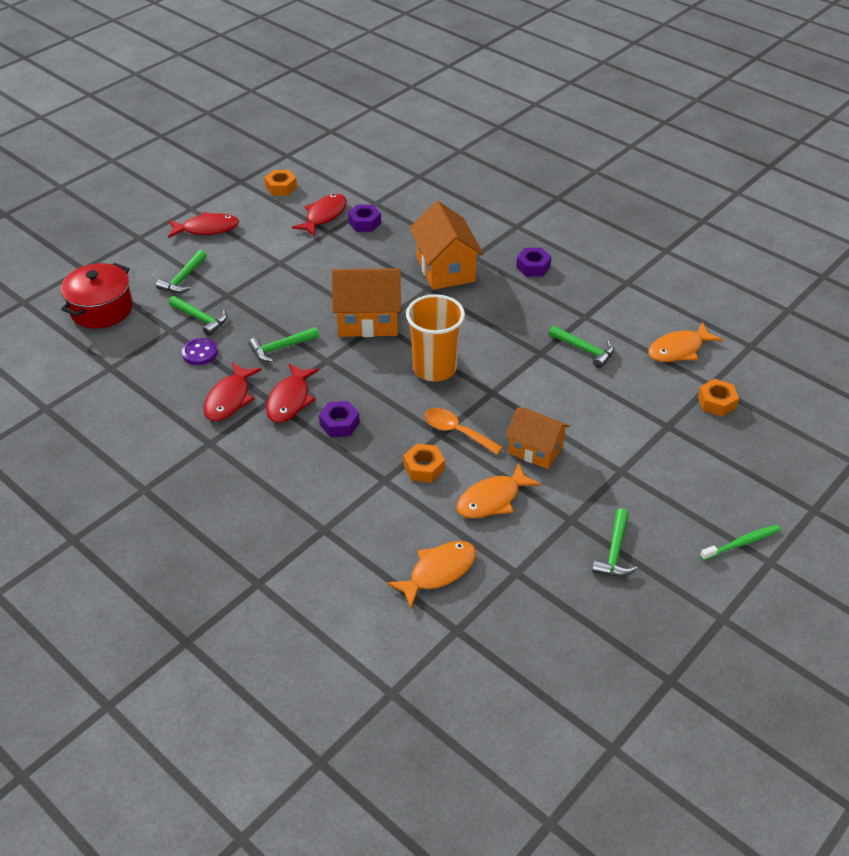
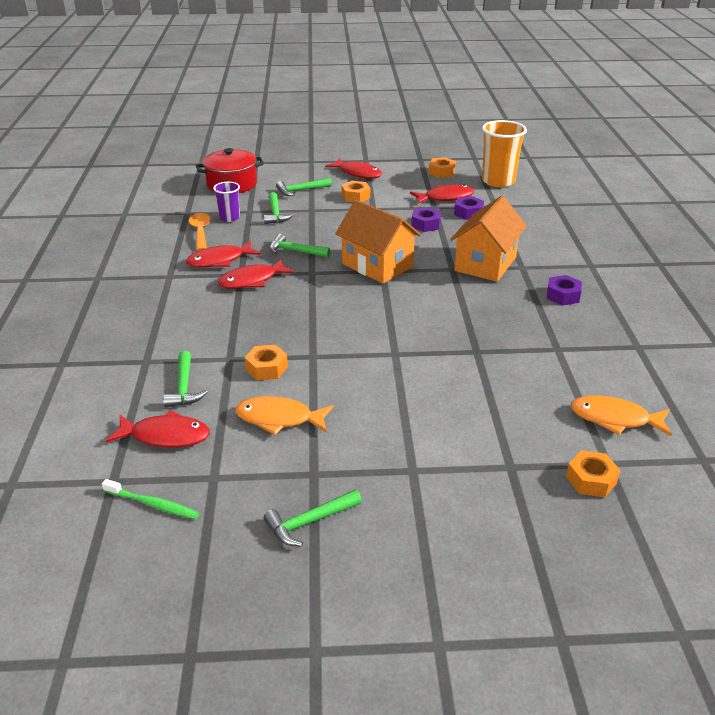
camera: 45 degrees right, 10 degrees down
(163, 348) = (229, 218): none -> purple cup
(200, 353) = (245, 230): purple button -> none
(245, 257) = (355, 196): none -> orange nut
(339, 424) = (258, 310): purple nut -> purple nut (425, 224)
(434, 368) = (377, 316): orange cup -> orange cup (498, 181)
(438, 571) = (166, 436): orange fish -> red fish
(456, 431) = (326, 361): orange spoon -> orange spoon (200, 232)
(535, 450) = (365, 409): orange house -> none
(584, 350) = (519, 370): green hammer -> green hammer (184, 387)
(742, 543) = (435, 606): green toothbrush -> green toothbrush (153, 504)

